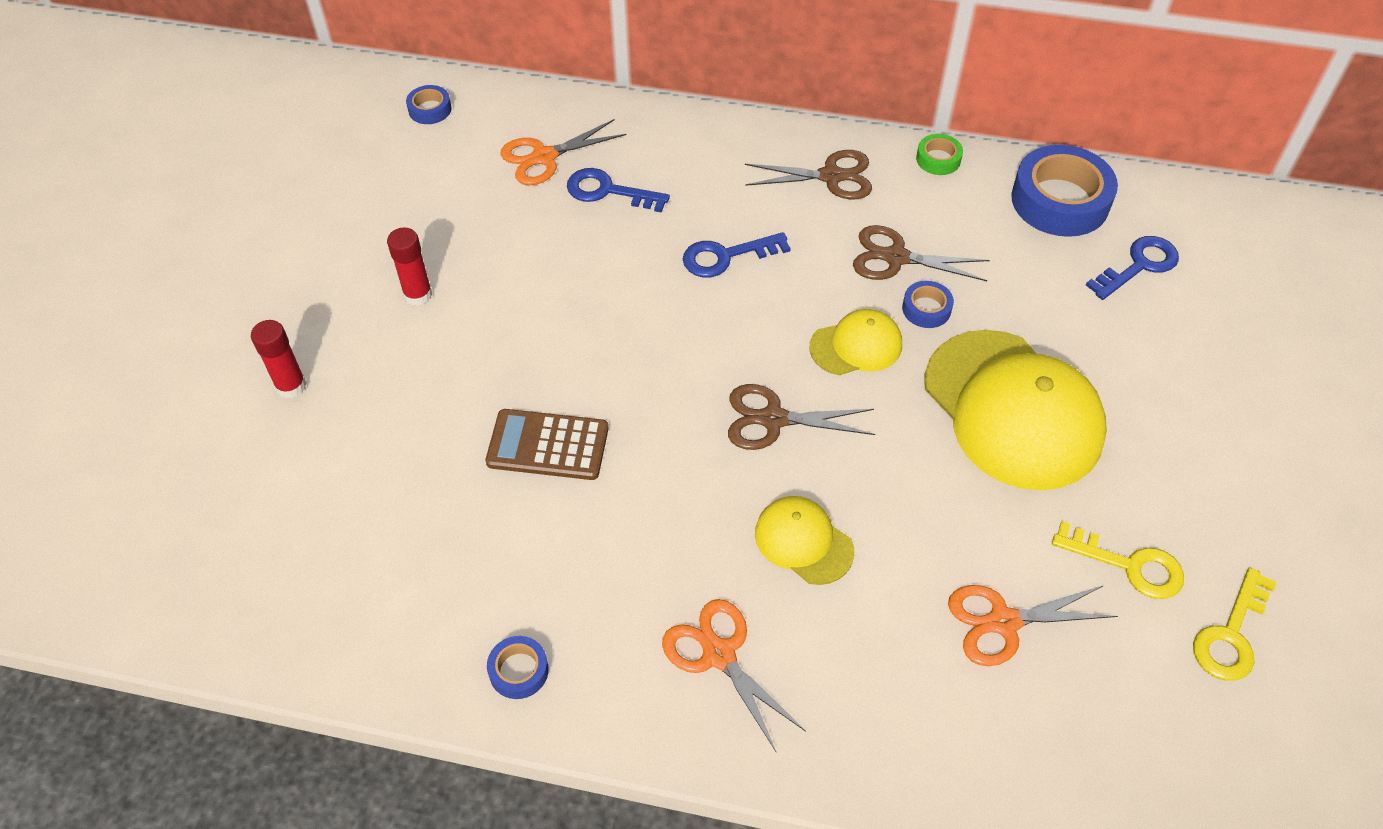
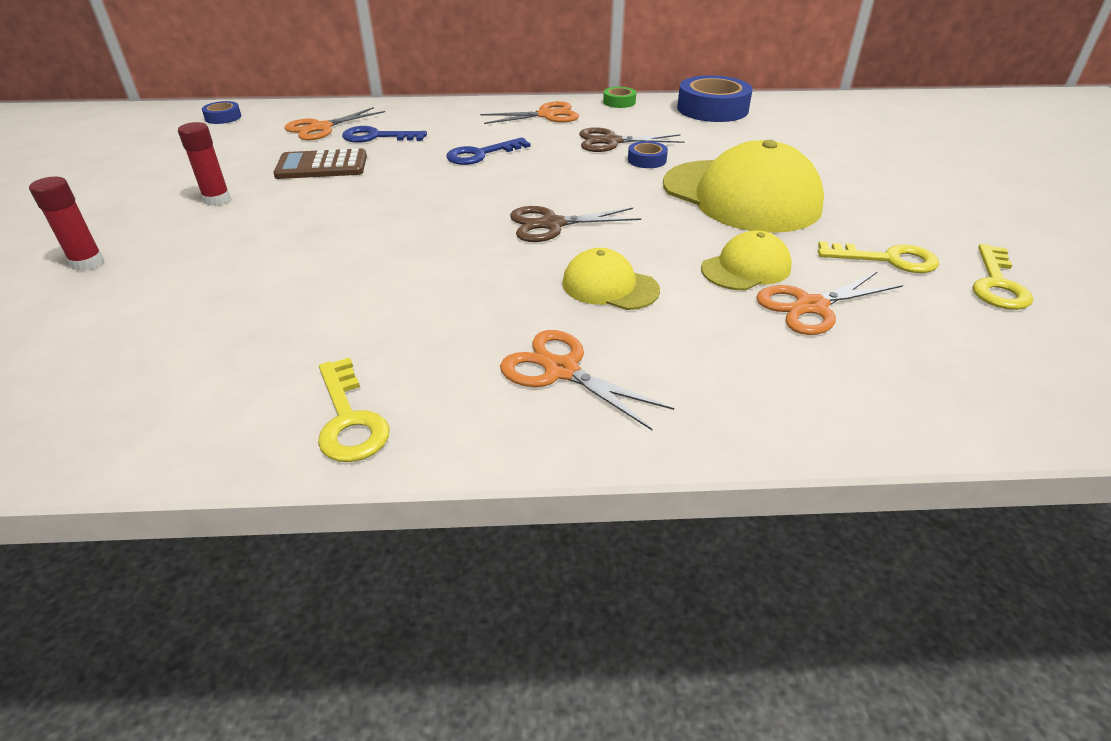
camera: 15 degrees left, 15 degrees down
(519, 671) = (349, 419): blue tape -> yellow key
(548, 445) = (352, 264): brown calculator -> brown calculator (322, 166)
(831, 176) = (546, 115): brown scissors -> orange scissors
(856, 346) = (602, 182): yellow cap -> yellow cap (746, 268)
(1138, 265) = (784, 127): blue key -> none

